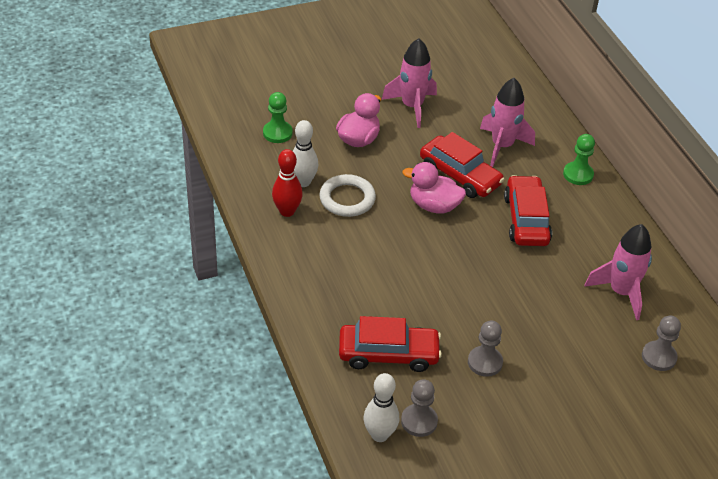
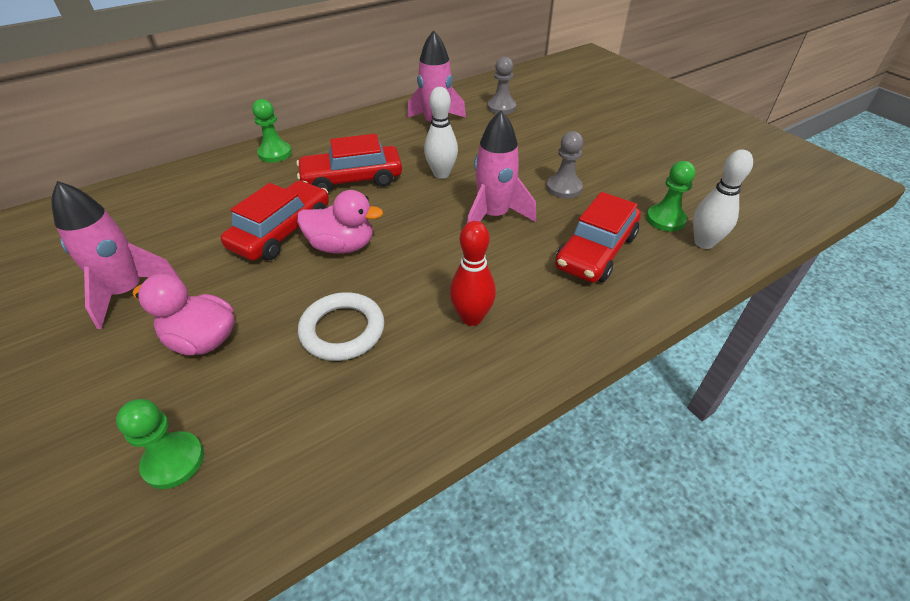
camera: 100 degrees left, 0 degrees up
(287, 211) = (384, 399): red bowling pin -> red bowling pin (471, 317)
(303, 182) = (310, 392): white bowling pin -> white bowling pin (441, 174)
(388, 354) = (596, 251): red car -> red car turned 135 degrees counterclockwise
(419, 421) = (665, 219): grey pawn -> green pawn
(434, 206) = (342, 246): pink duck -> pink duck turned 90 degrees counterclockwise
(502, 146) = (225, 205): pink rocket -> pink rocket (494, 216)

